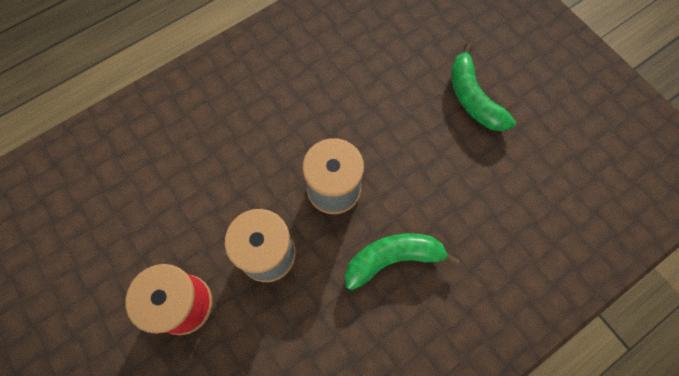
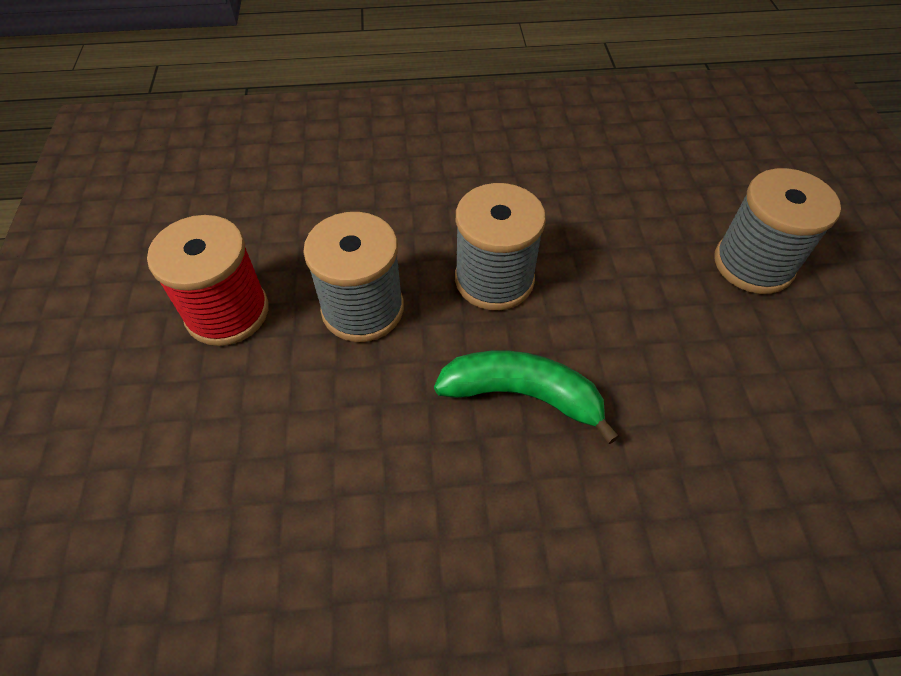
camera: 30 degrees right, 15 degrees down
(473, 98) = (753, 264): green banana -> grey spool

